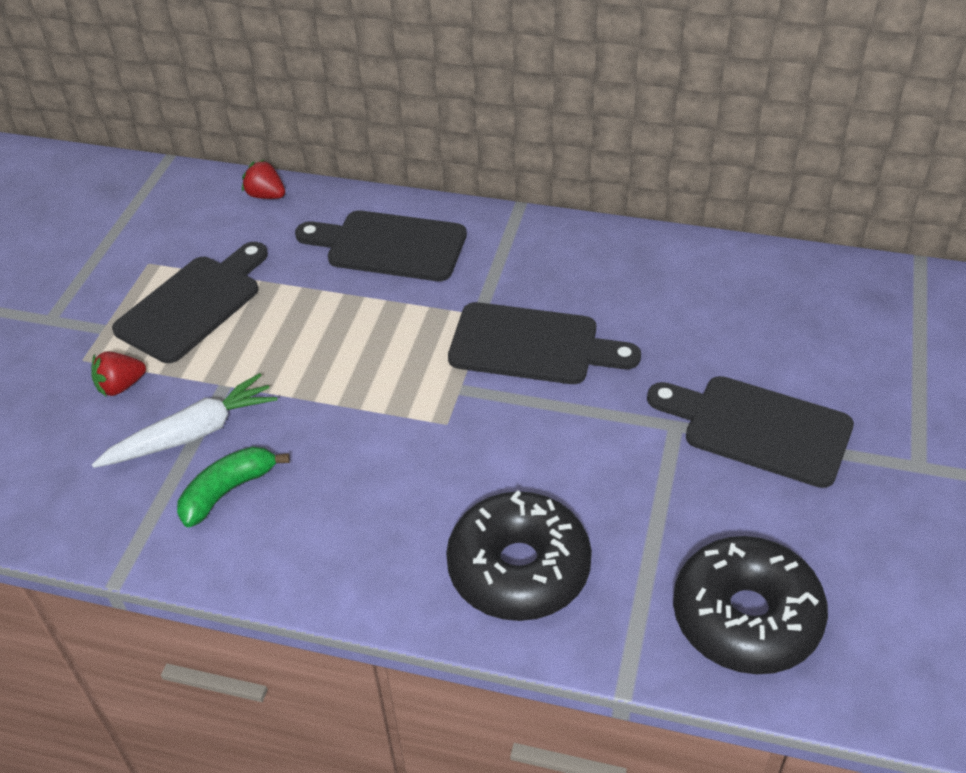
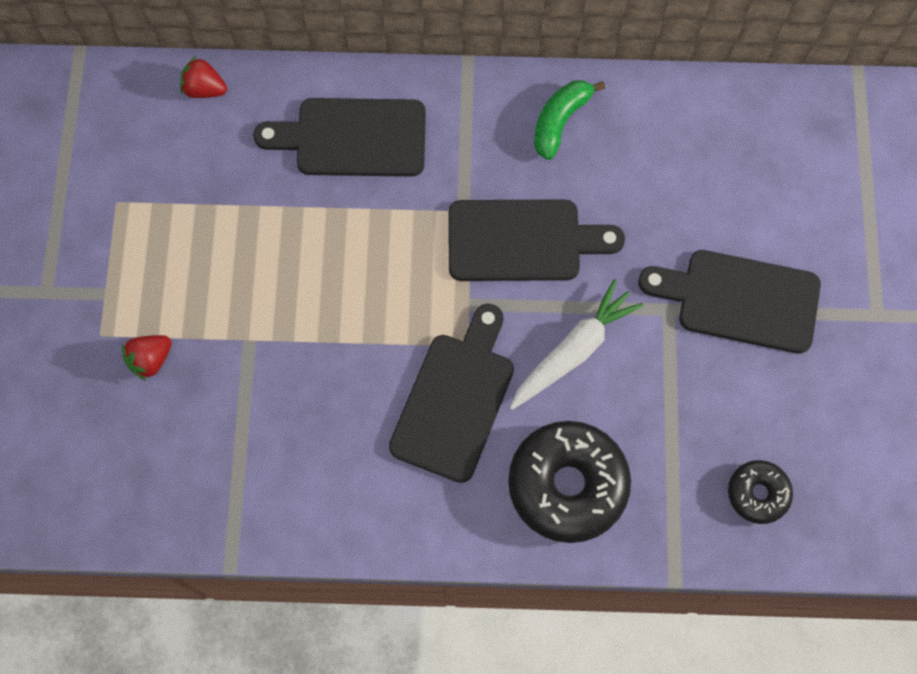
camera: 15 degrees left, 25 degrees up
(192, 434) = (240, 401): white carrot -> white carrot (574, 350)
(193, 304) = (183, 248): black cutting board -> black cutting board (455, 399)
(228, 491) = (295, 457): green banana -> green banana (560, 121)
(746, 617) = (757, 494): black donut -> black donut, size x0.53

